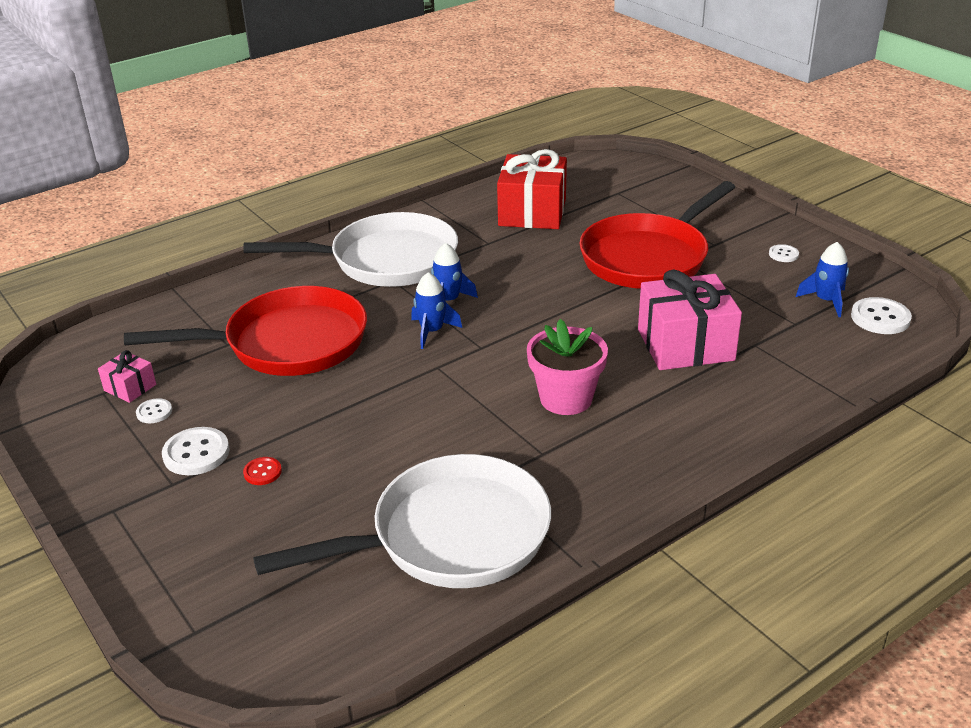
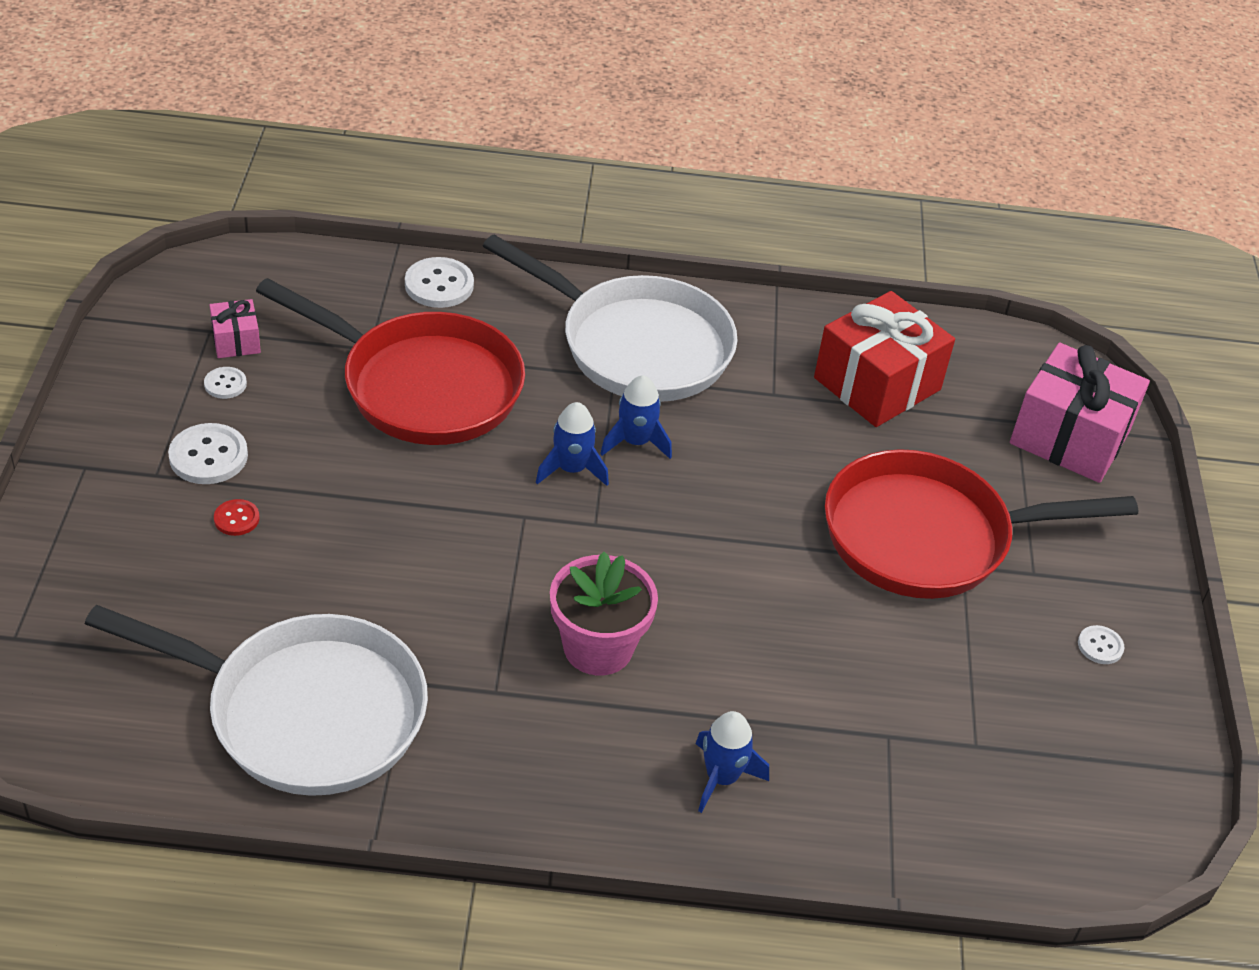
camera: 35 degrees right, 10 degrees up
(685, 345) = (810, 678): pink gift -> pink gift (1069, 437)
(826, 301) = (1058, 744): blue rocket -> blue rocket (722, 777)
(880, 318) = (1092, 815): white button -> white button (439, 285)

